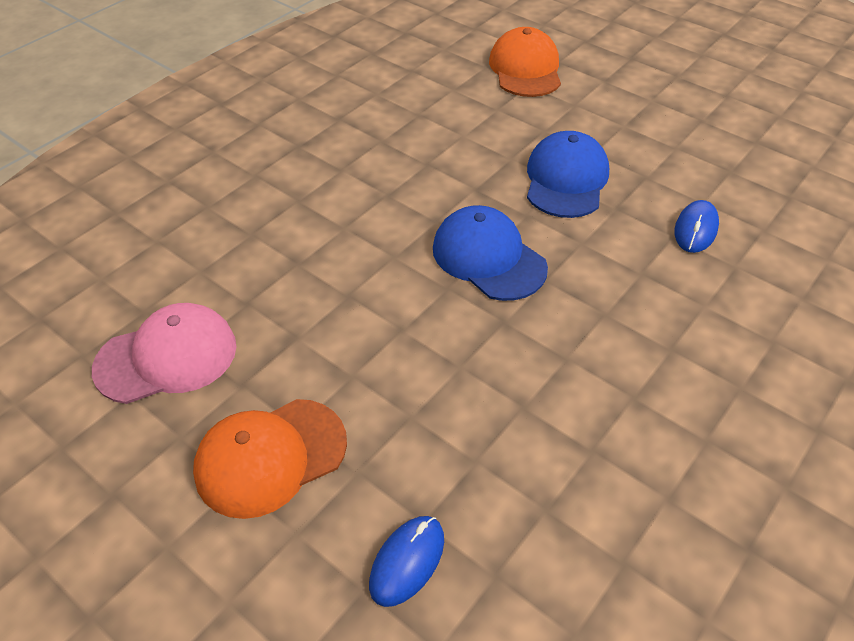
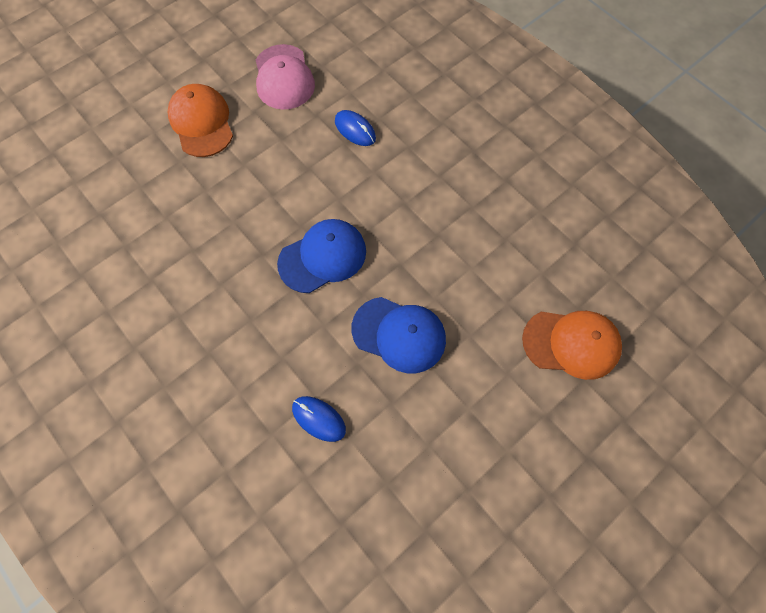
camera: 100 degrees right, 20 degrees up
(407, 561) = (121, 176): blue mouse -> blue mouse (355, 130)

